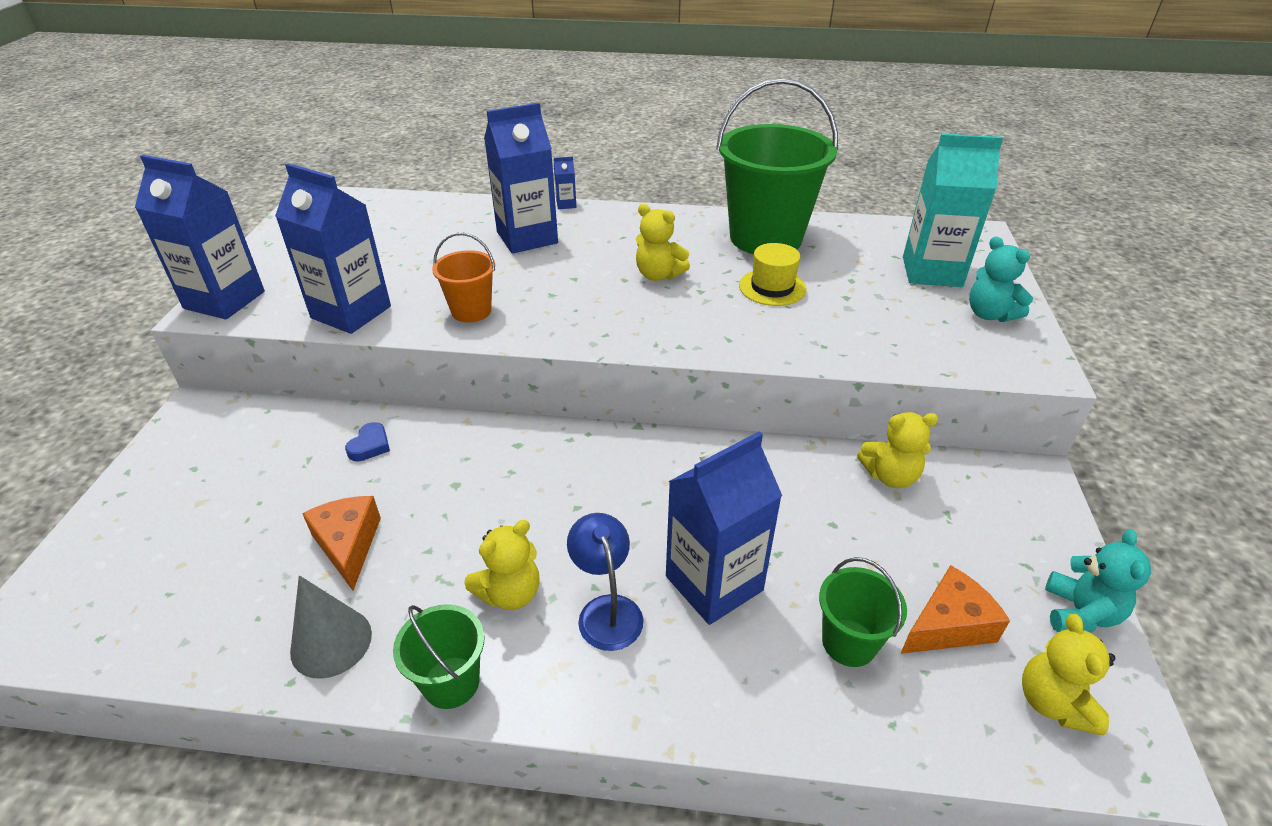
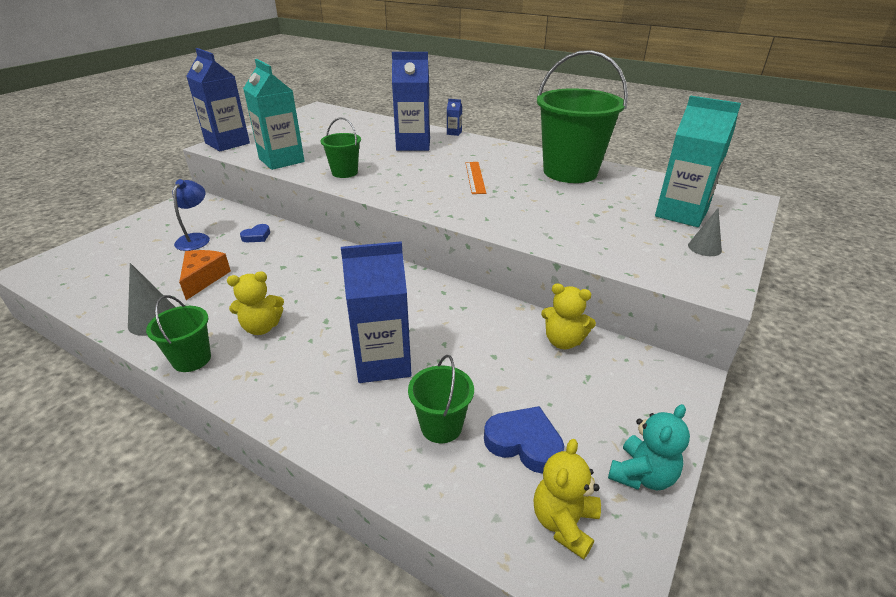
camera: 25 degrees right, 5 degrees down
(351, 312) = (281, 160): blue carton -> turquoise carton
(471, 311) = (344, 172): orange bucket -> green bucket
(606, 610) = (306, 354): blue lamp -> blue lamp (196, 238)
(658, 275) = (475, 177): yellow teddy bear -> orange ruler
(772, 287) = (546, 198): yellow hat -> none
(948, 625) = (524, 443): orange cheese -> blue heart
(989, 314) = (704, 248): turquoise teddy bear -> grey cone

